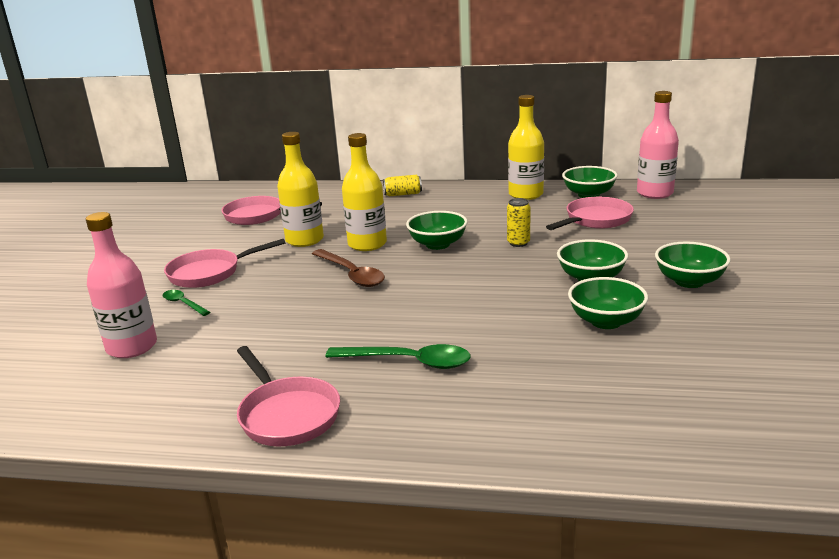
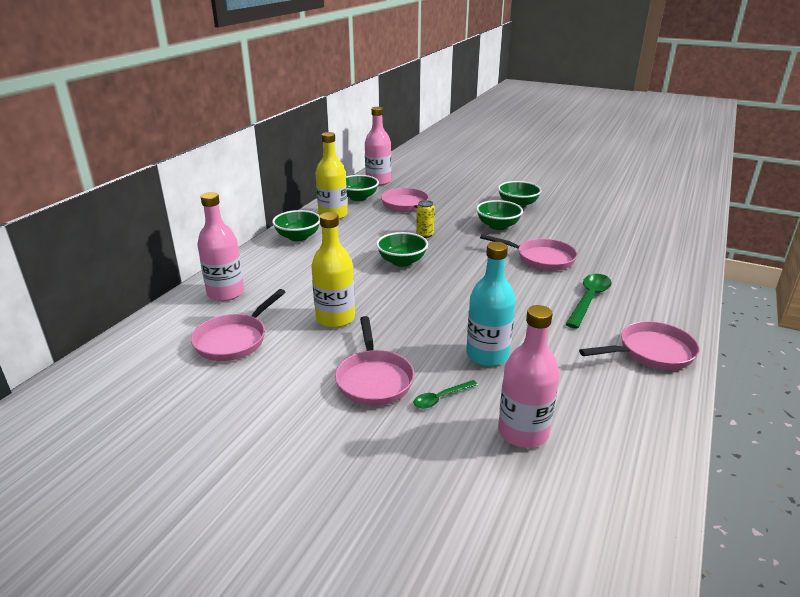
camera: 75 degrees left, 5 degrees up
(258, 314) = (487, 355): none -> turquoise bottle
(330, 196) = (225, 293): none -> pink bottle
(351, 274) = (433, 304): brown spoon -> none
(367, 244) = (374, 289): yellow bottle -> none
(403, 194) = (269, 258): yellow can -> none
(509, 318) = (541, 259): none -> pink pan
(606, 321) = (557, 234): green bowl -> green bowl (298, 237)

